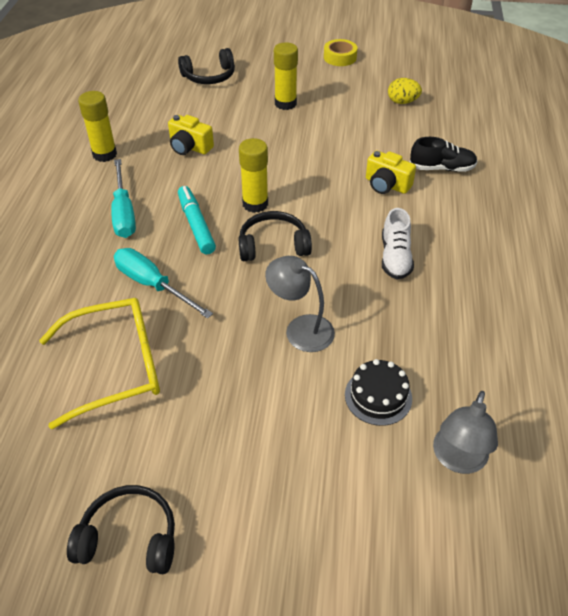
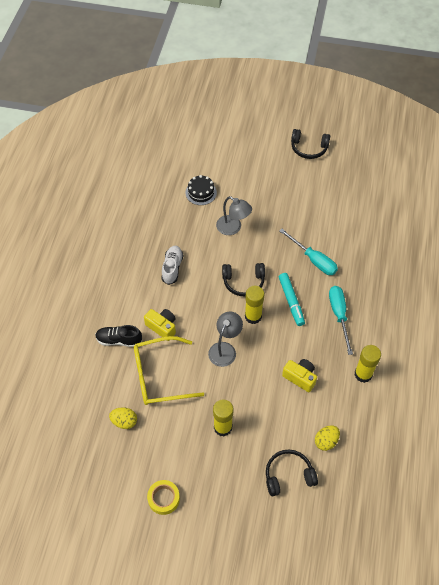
camera: 175 degrees left, 10 degrees up
(116, 367) = (326, 215): yellow glasses -> yellow glasses (160, 376)
(164, 100) = (326, 441): none -> yellow egg
(457, 460) = (173, 165): grey lamp -> grey lamp (225, 349)

